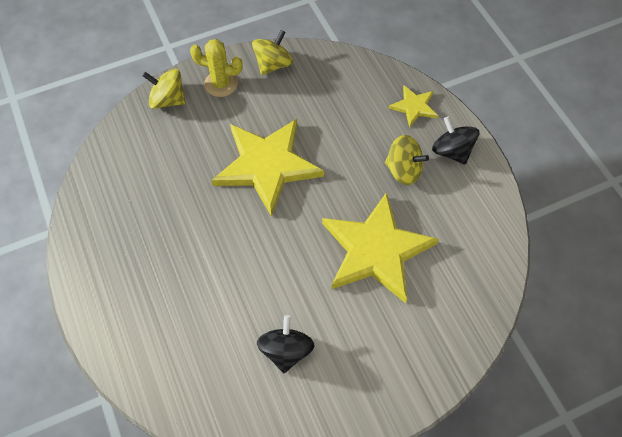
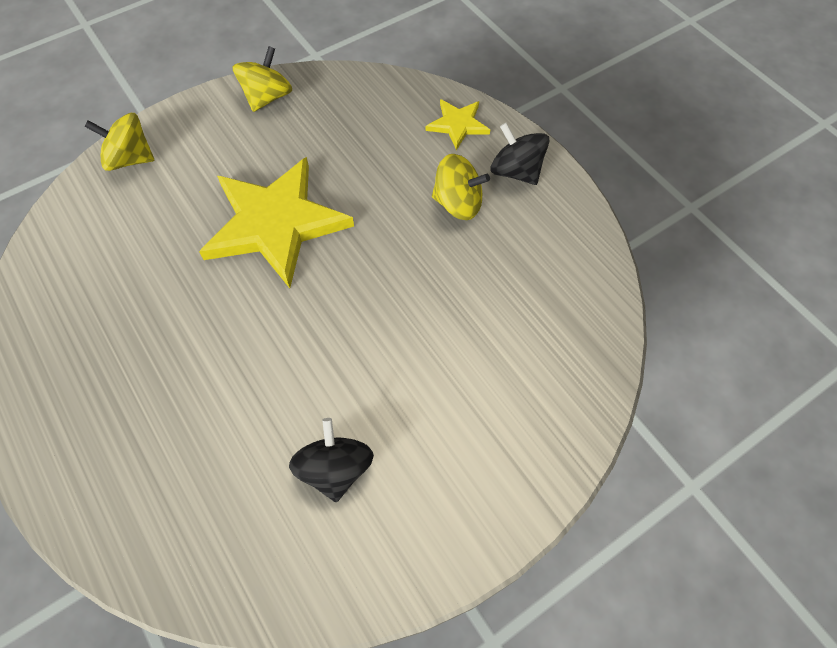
camera: 10 degrees left, 0 degrees up
(221, 84) = (200, 129): yellow cactus -> none
(376, 250) = (439, 311): yellow star -> none

